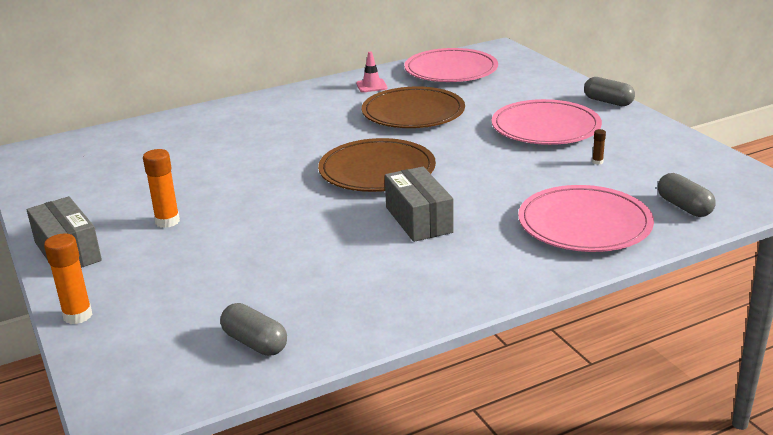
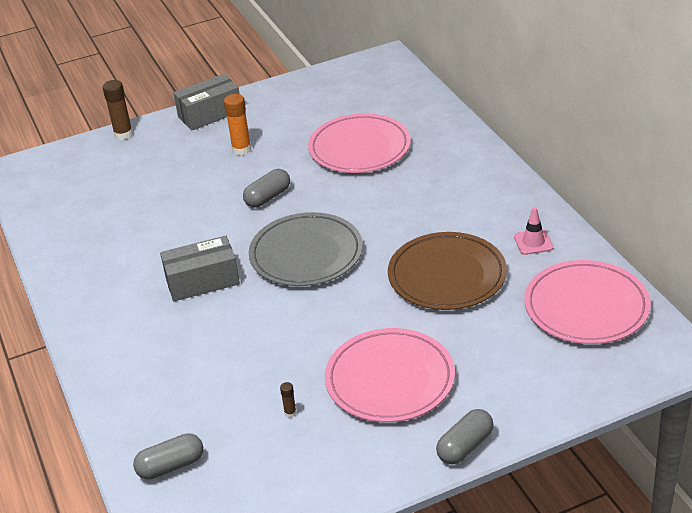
camera: 95 degrees right, 10 degrees up
(78, 316) = (123, 134): orange glue stick -> brown glue stick
(255, 343) = (60, 210): grey capsule -> grey capsule (268, 197)
(377, 171) = (306, 254): brown plate -> grey plate
(584, 224) = (160, 386): pink plate -> pink plate (359, 148)

